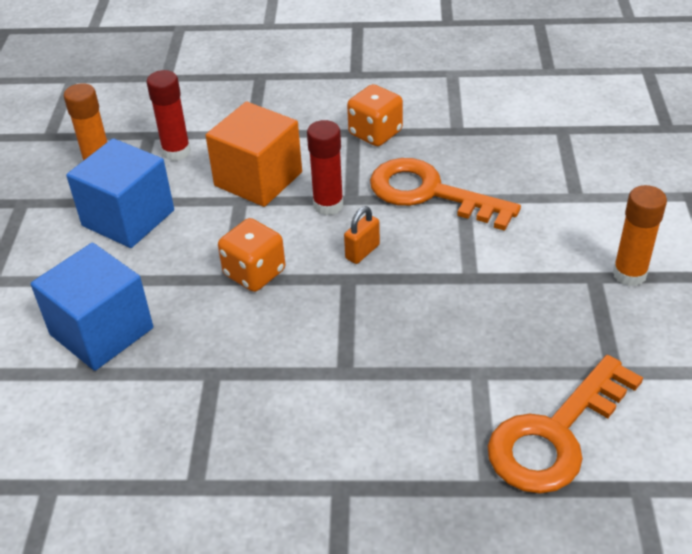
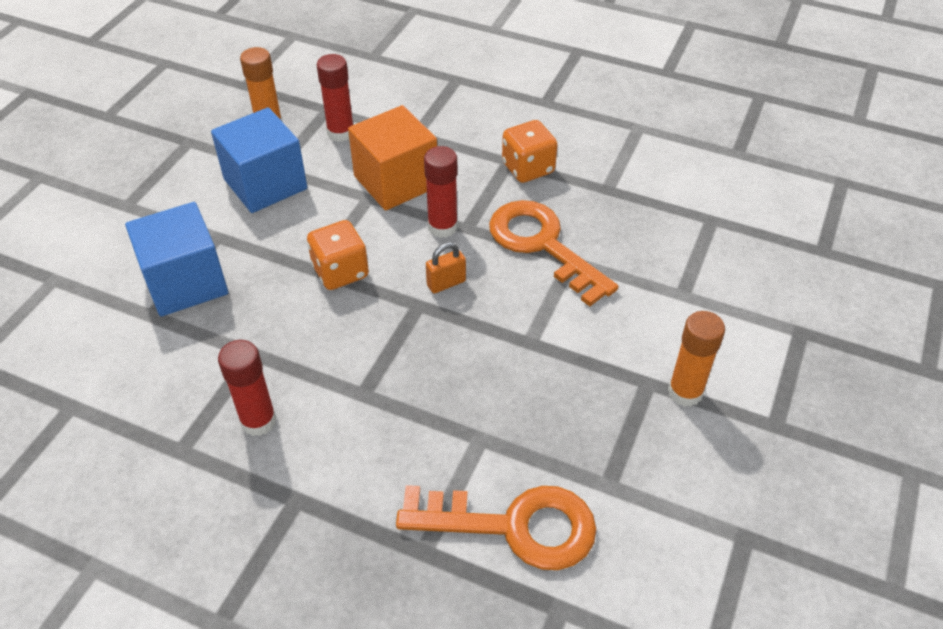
camera: 20 degrees right, 5 degrees up
(258, 431) = (258, 421): none -> red glue stick
(555, 435) = (514, 526): orange key -> orange key turned 150 degrees counterclockwise

